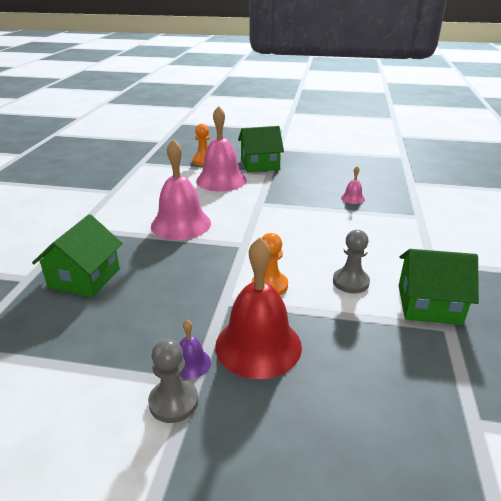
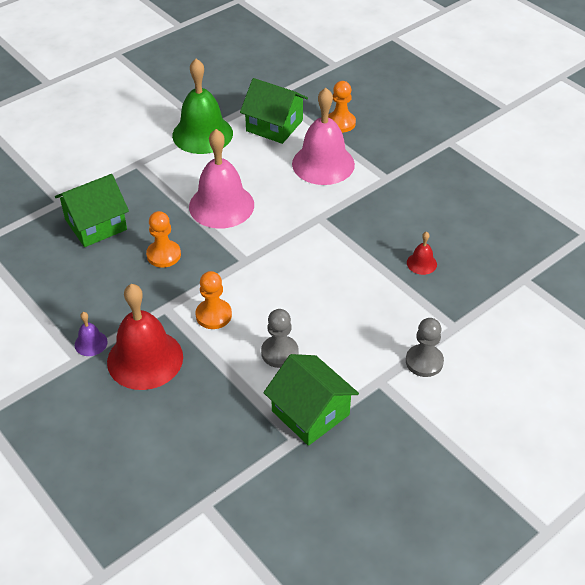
camera: 40 degrees right, 15 degrees up
(112, 196) = (202, 134): none -> green bell
(173, 402) = (54, 362): grey pawn -> grey pawn (424, 362)
(175, 270) = (163, 255): none -> orange pawn
(260, 164) = (392, 159): green house -> green house (274, 126)
(352, 198) = (421, 263): pink bell -> red bell

